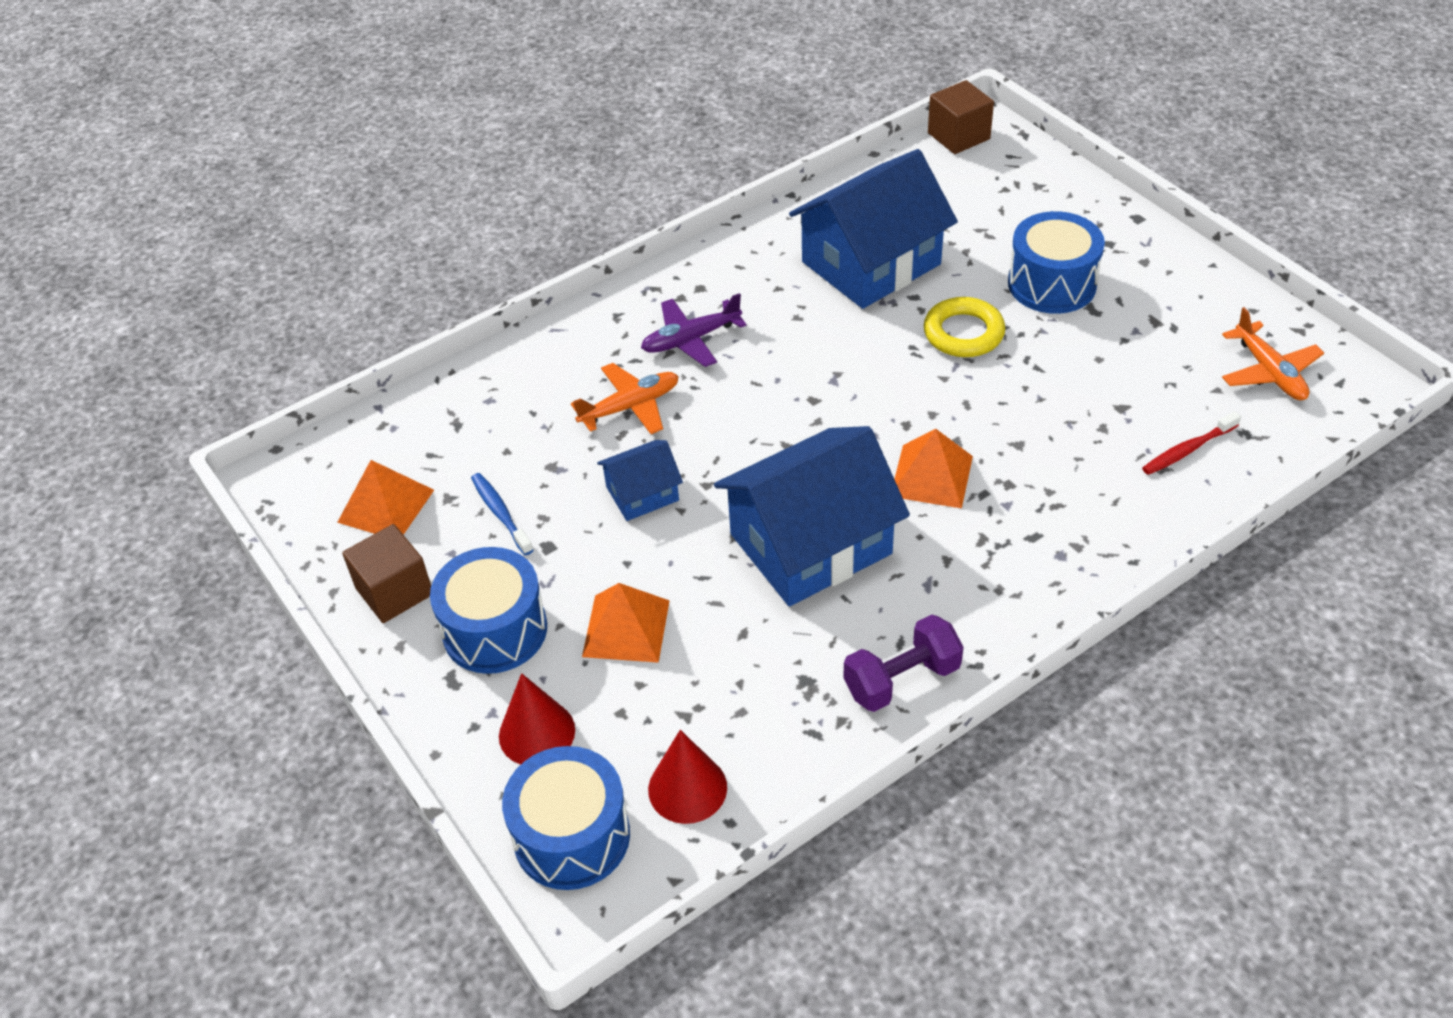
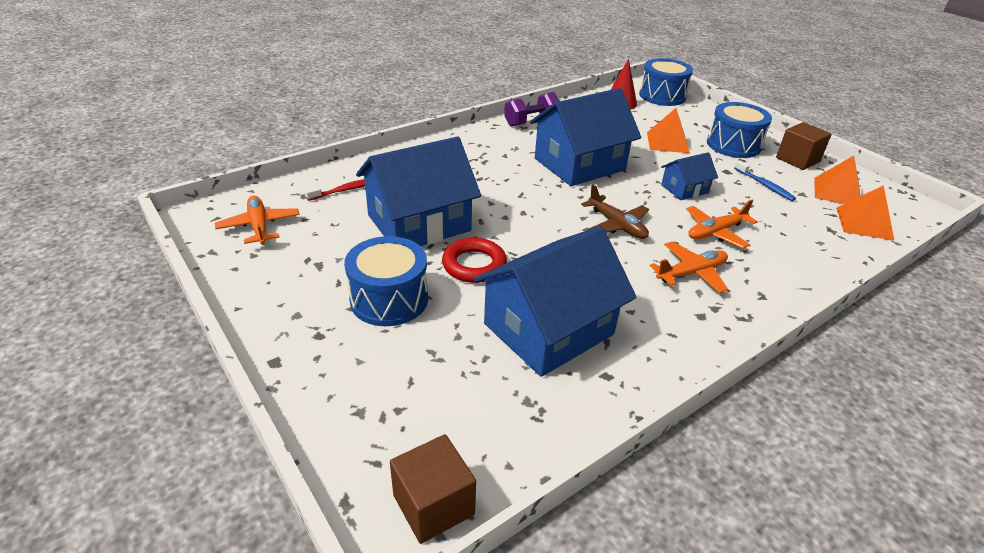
camera: 175 degrees right, 10 degrees down
(537, 733) = (692, 117): red cone -> none
(690, 339) = (691, 273): purple plane -> orange plane
(770, 409) = (617, 225): none -> brown plane
(931, 476) = (509, 187): orange pyramid -> orange pyramid (864, 223)
(963, 333) = (474, 265): yellow ring -> red ring
(1053, 393) = (419, 223): none -> blue house

